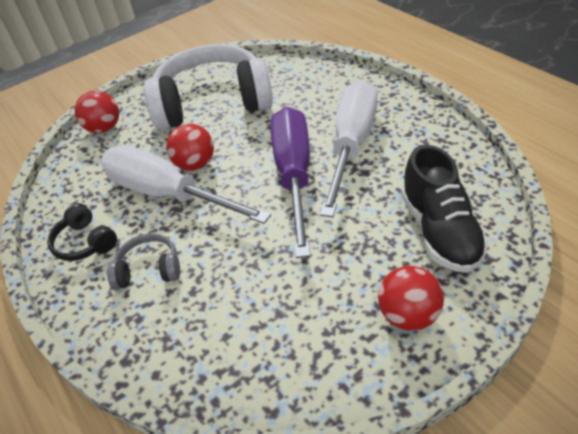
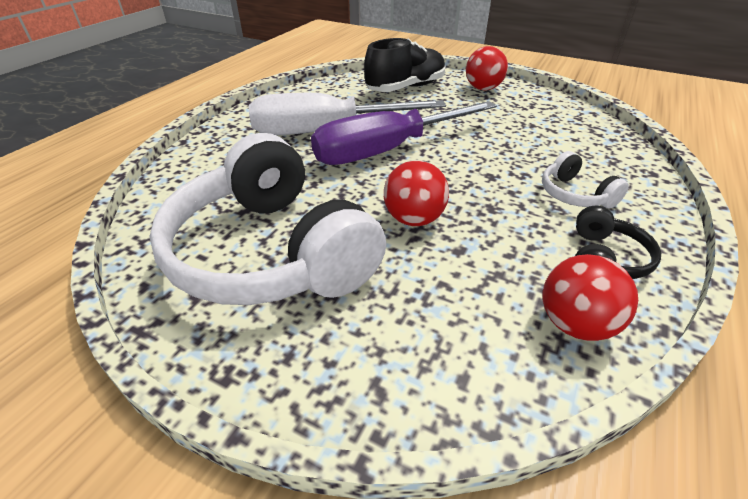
camera: 120 degrees left, 5 degrees down
(104, 129) = (392, 379): red ball -> red ball (575, 324)
(149, 270) = (575, 194): grey headphones -> white headphones
(167, 194) = (477, 222): white screwdriver -> none

